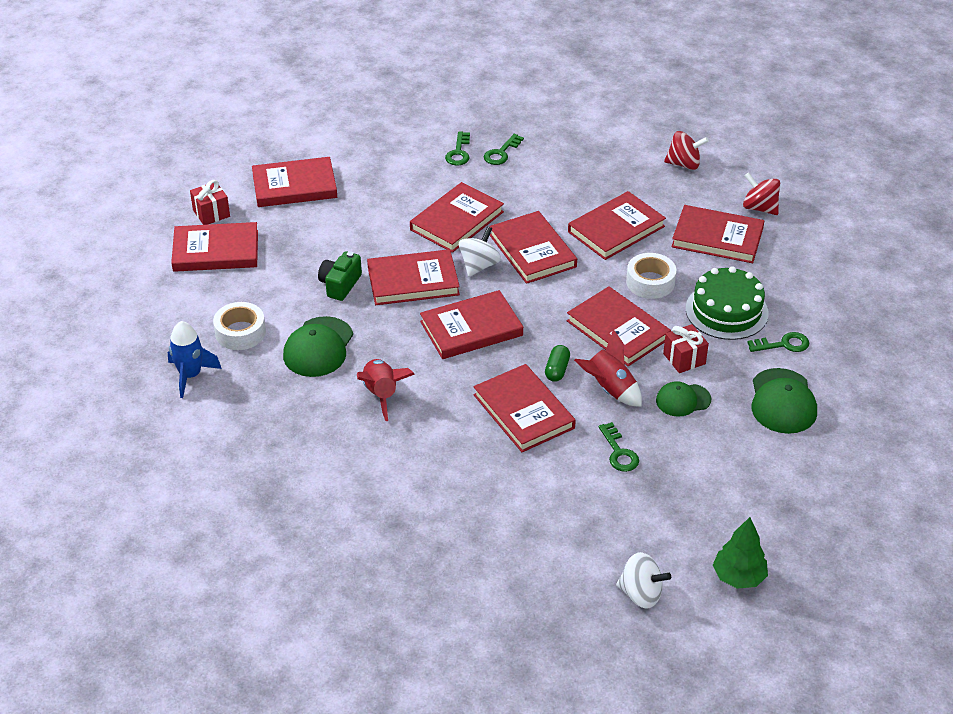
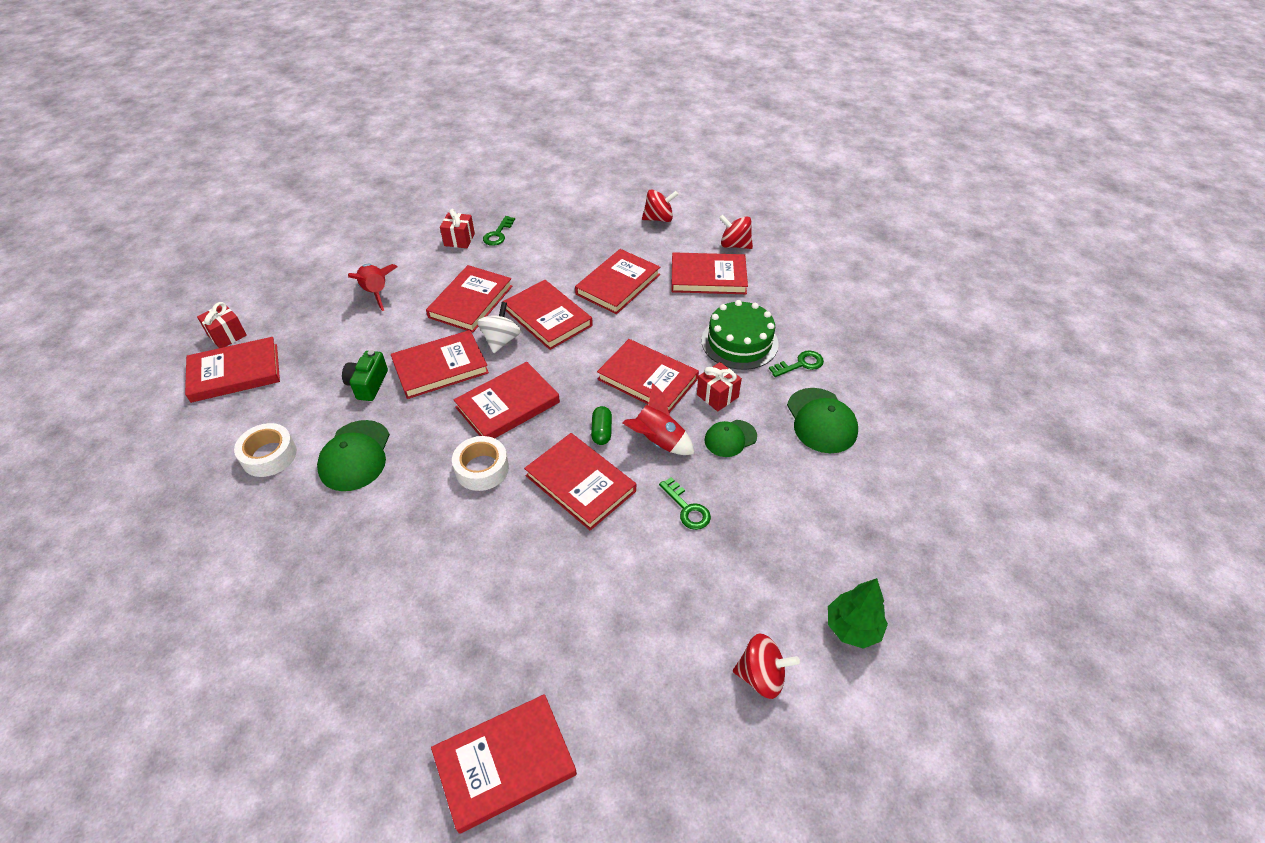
camera: 15 degrees left, 5 degrees up
(190, 375) = (217, 516): blue rocket -> none
(294, 186) = (309, 295): red book -> red book (505, 763)
(381, 394) = (430, 495): red rocket -> red rocket (376, 293)
(458, 152) = (459, 240): green key -> red gift
(641, 594) = (761, 676): white spinning top -> red spinning top
(650, 282) = (663, 327): white tape -> white tape (482, 469)

